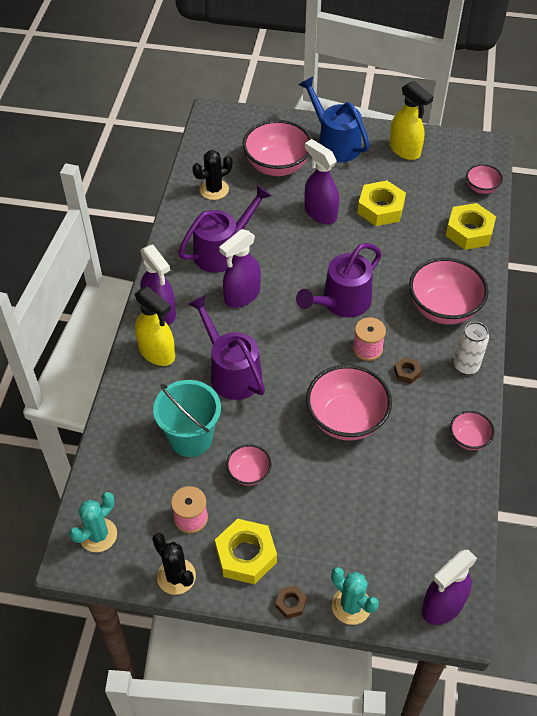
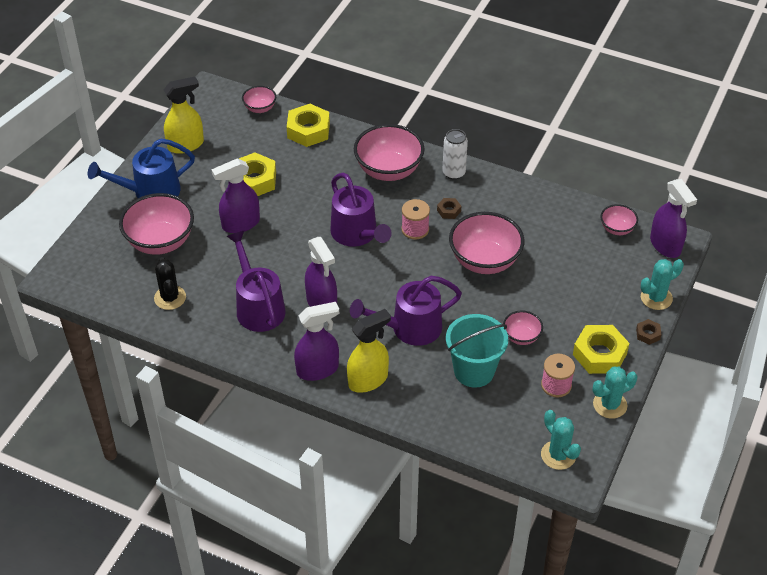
camera: 75 degrees left, 5 degrees down
(176, 576) = (610, 405): black cactus -> turquoise cactus
(469, 439) = (525, 191): pink bowl -> pink bowl (617, 229)

